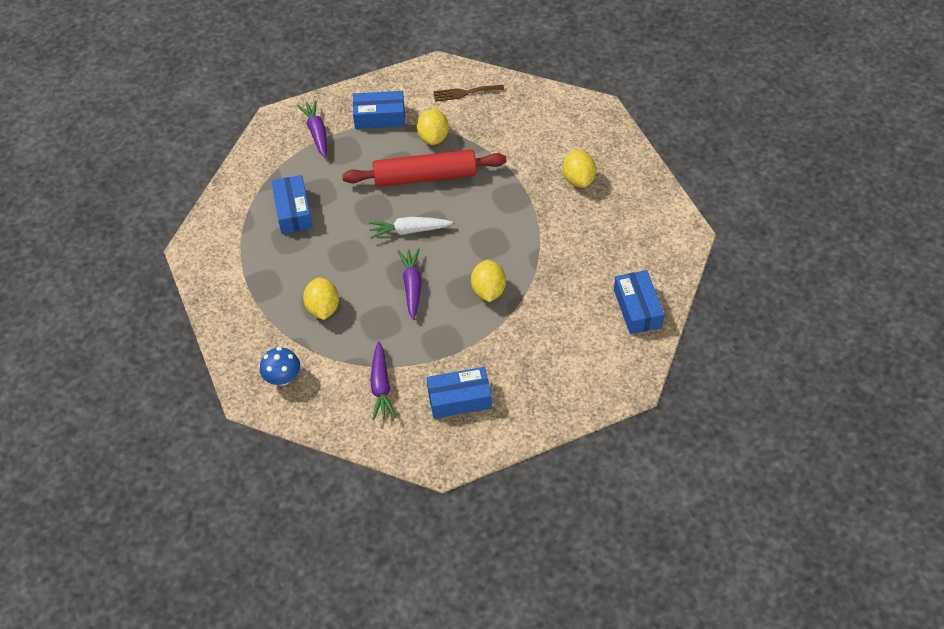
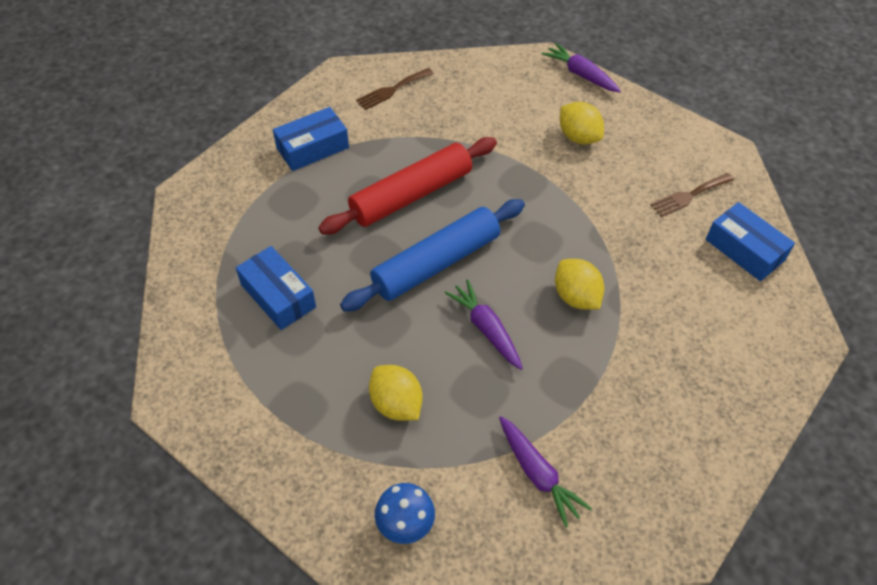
camera: 30 degrees left, 0 degrees up
(317, 133) = (248, 192): purple carrot -> purple carrot (581, 74)
(409, 231) = (436, 263): white carrot -> blue rolling pin
(433, 137) = (390, 149): yellow lemon -> none
(459, 399) = (641, 445): blue box -> none
(628, 254) = (689, 196): none -> brown fork

